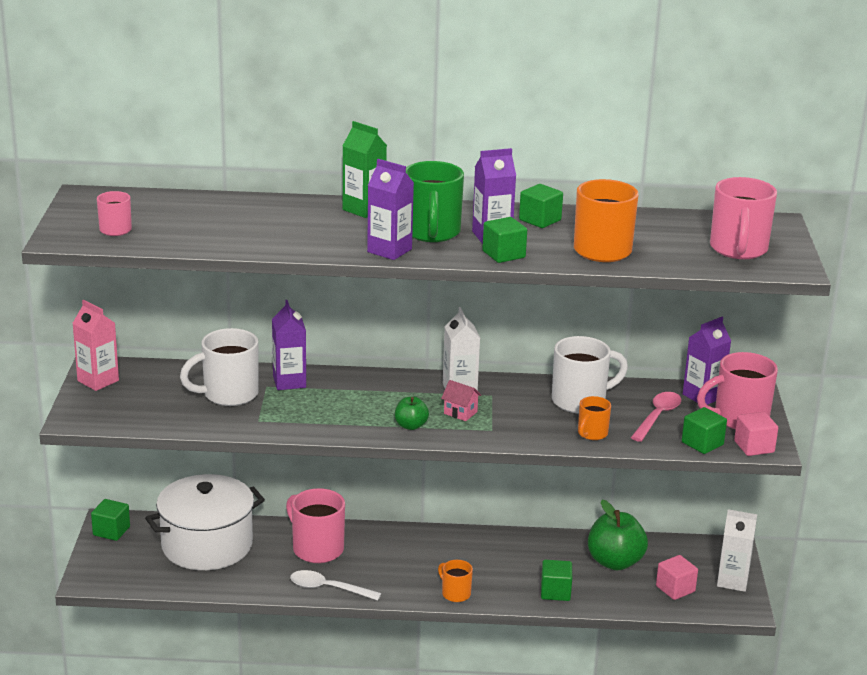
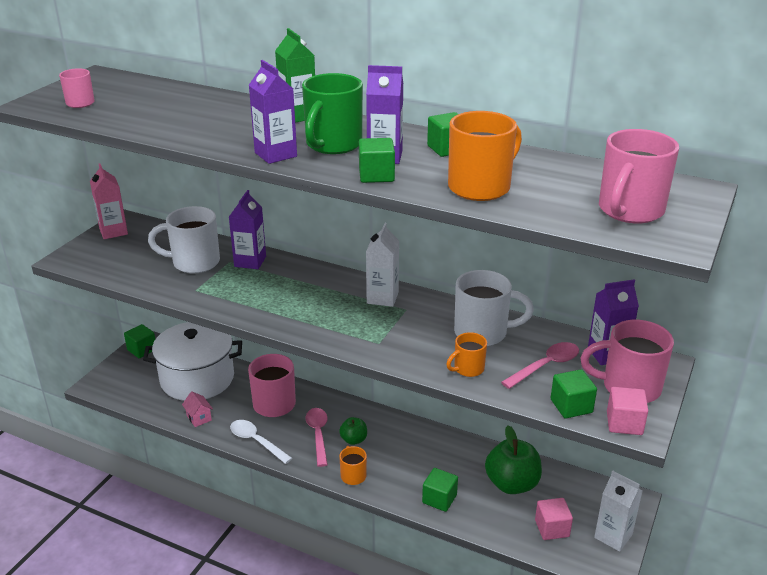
camera: 25 degrees right, 5 degrees up
(390, 566) = (318, 435): none -> pink spoon
(411, 426) = (311, 323): green apple -> green apple (354, 440)
(460, 413) = (364, 320): pink house -> pink house (199, 418)

